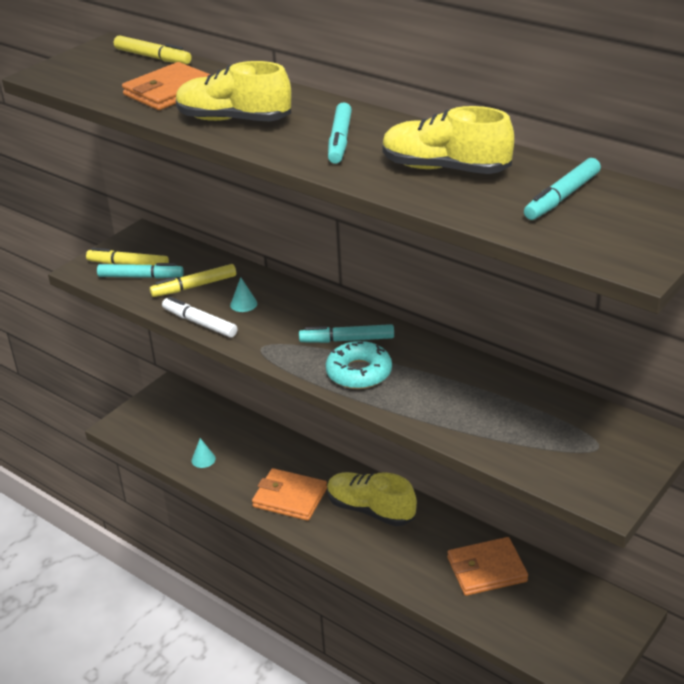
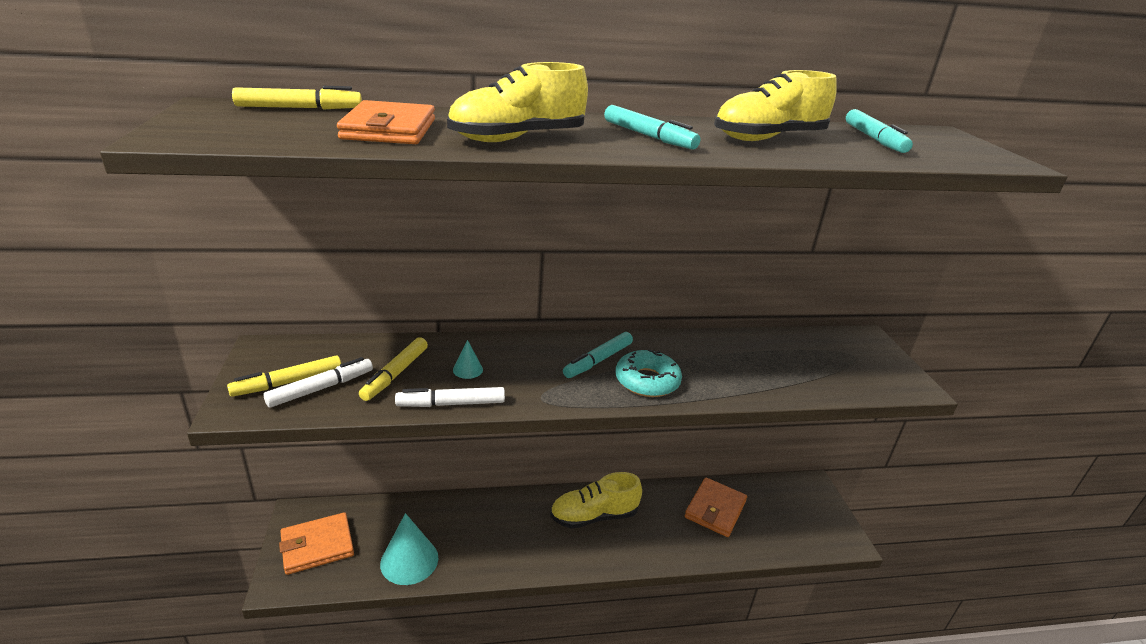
camera: 50 degrees left, 5 degrees down
(141, 277) = (321, 388): turquoise marker -> white marker
(203, 459) = (409, 560): turquoise cone -> turquoise cone, size x2.15
(290, 497) = (524, 545): orange wallet -> orange wallet (317, 546)

